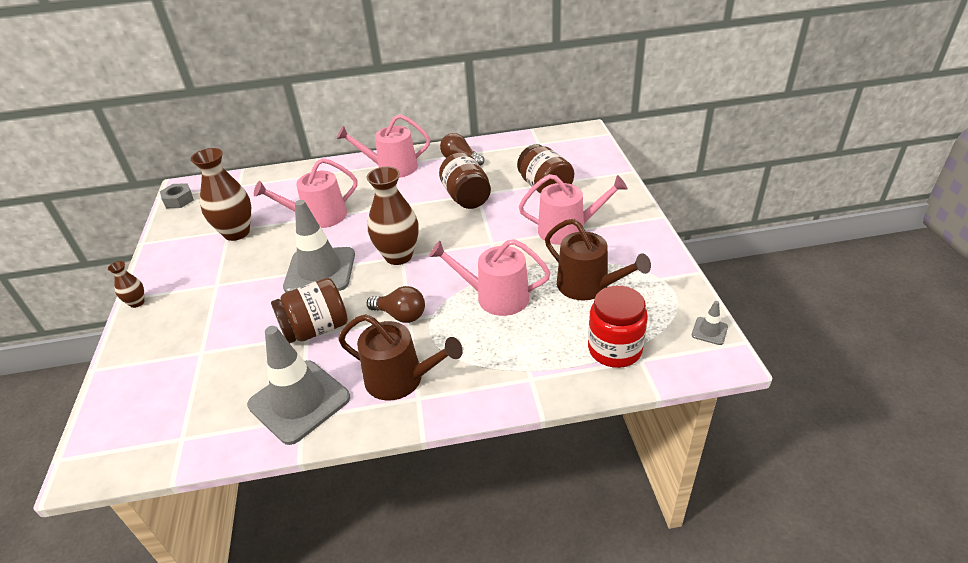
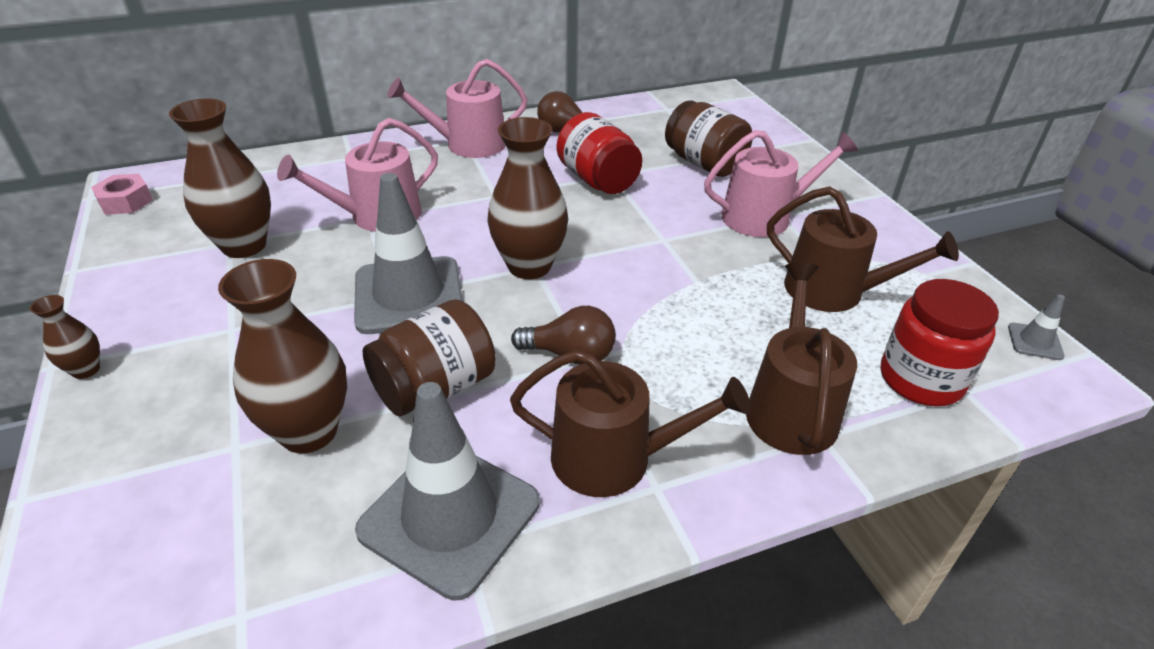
camera: 15 degrees left, 0 degrees up
(178, 200) = (126, 201): grey nut -> pink nut
(241, 347) = (309, 431): none -> brown vase
(466, 197) = (597, 180): brown jar -> red jar
(496, 297) = (707, 316): pink watering can -> none
(520, 359) = (790, 408): none -> brown watering can

